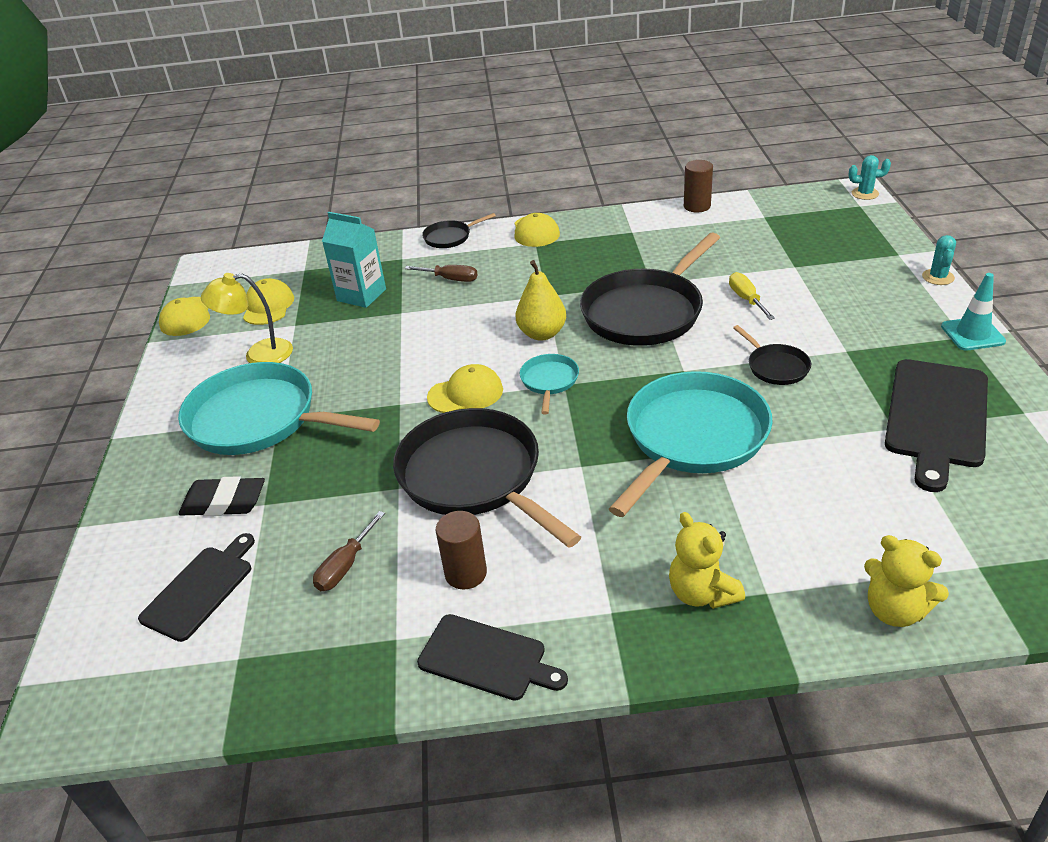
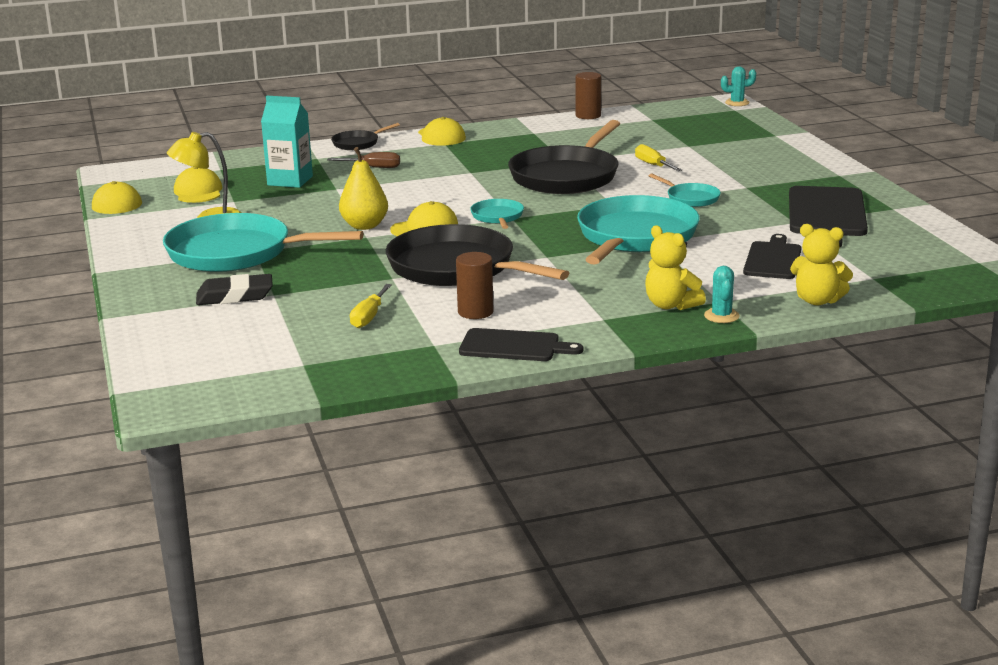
camera: 15 degrees left, 15 degrees down
(200, 589) = (245, 338): black cutting board -> black cutting board (773, 259)
(345, 566) = (369, 317): brown screwdriver -> yellow screwdriver
(542, 334) = (478, 193): yellow pear -> yellow pear (364, 226)
(776, 367) = (691, 198): black pan -> turquoise pan
(938, 277) = (811, 146): turquoise cactus -> turquoise cactus (721, 316)
(972, 334) = (845, 173): turquoise traffic cone -> none

